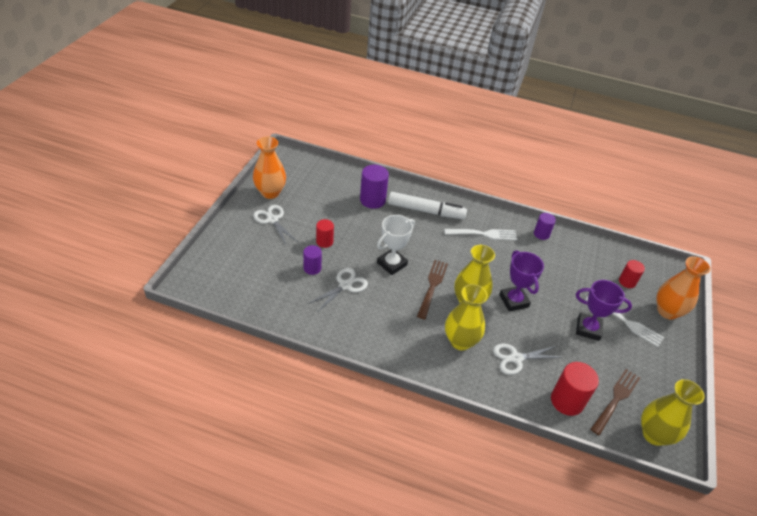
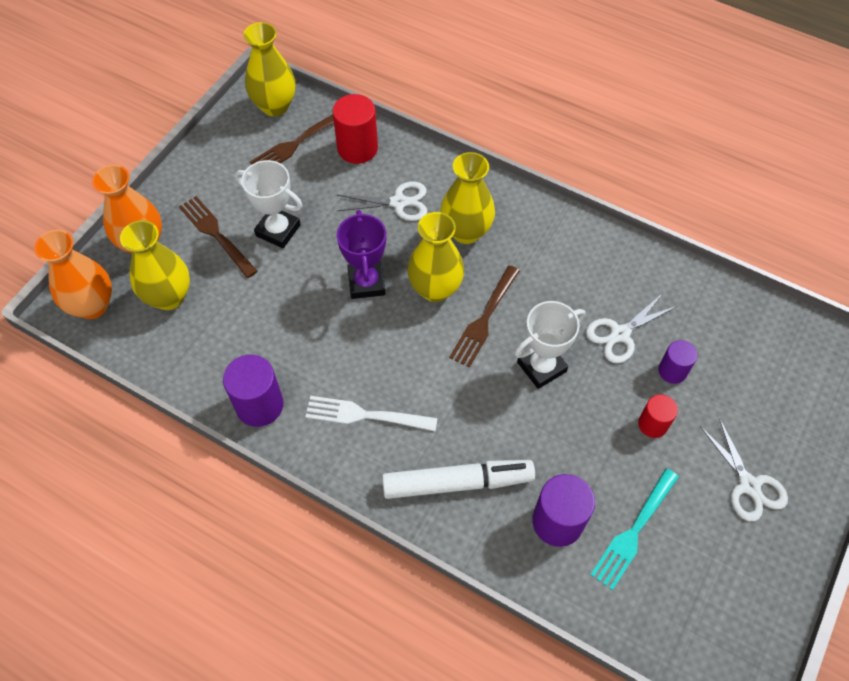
camera: 165 degrees left, 15 degrees up
(270, 192) = (762, 562): orange vase -> orange vase (93, 305)
(334, 199) = (634, 530): none -> turquoise fork
(426, 211) = (457, 482): white marker -> white marker turned 150 degrees clockwise
(541, 234) = (259, 405): purple cylinder -> purple cylinder, size x1.63
(588, 329) = (278, 230): purple trophy -> white trophy
(625, 322) = (217, 235): white fork -> brown fork
(627, 282) = (169, 297): red cylinder -> yellow vase

